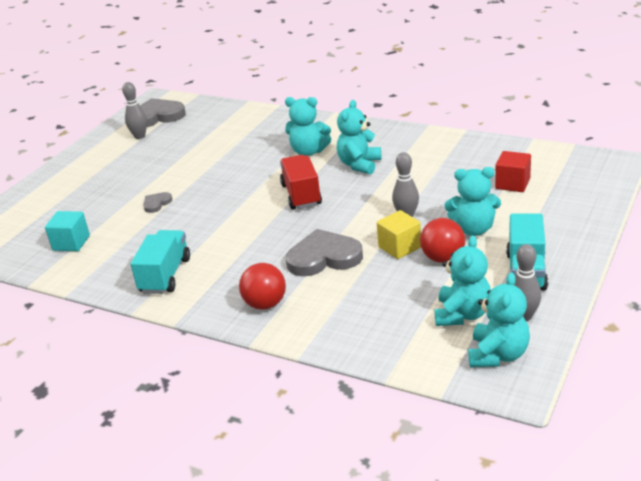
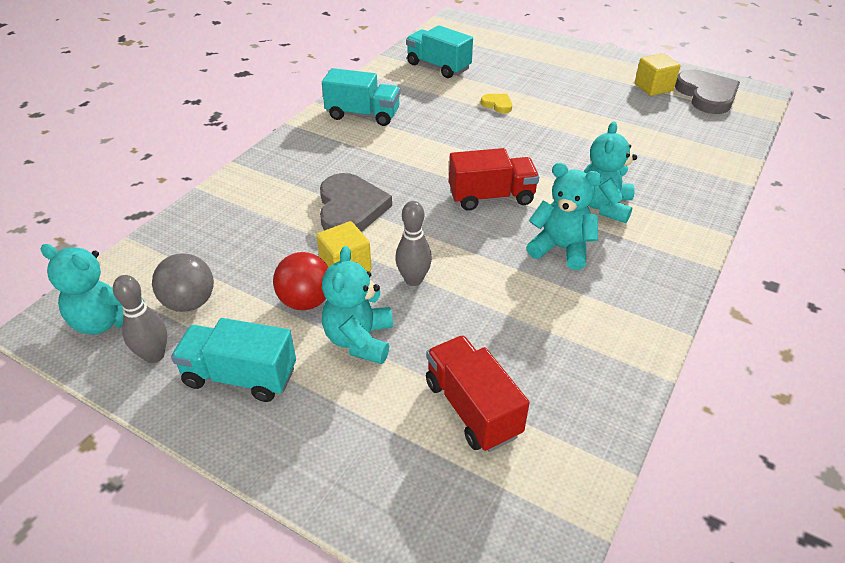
camera: 90 degrees right, 10 degrees up
(71, 243) = (438, 66): turquoise cube -> turquoise truck
(140, 136) = (653, 87): grey bowling pin -> yellow cube
(156, 203) = (497, 104): grey heart -> yellow heart
(265, 304) = (287, 169): red ball -> none
(462, 314) = (190, 303): turquoise teddy bear -> grey ball
(512, 184) = (472, 408): red cube -> red truck

